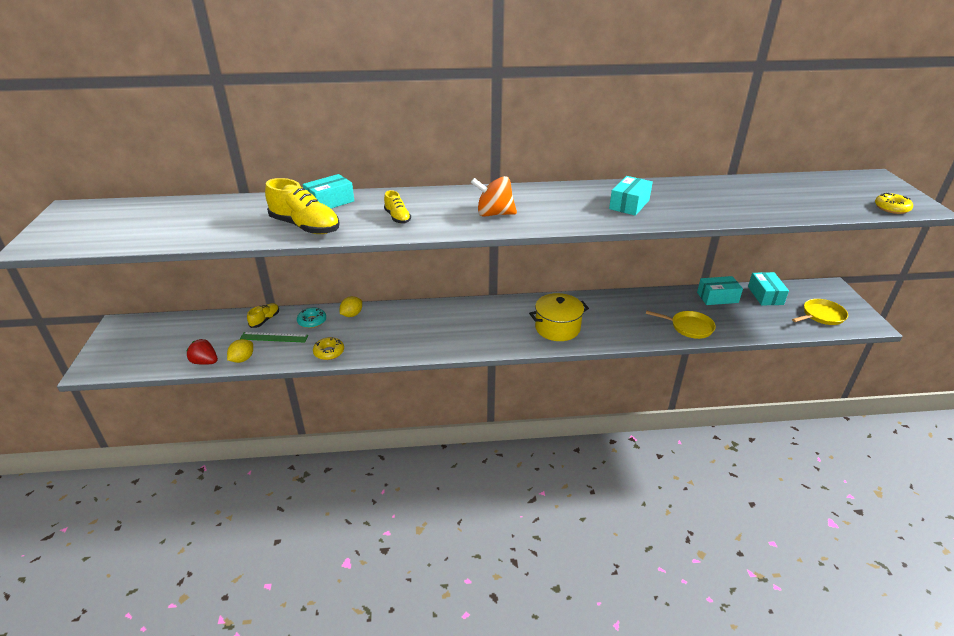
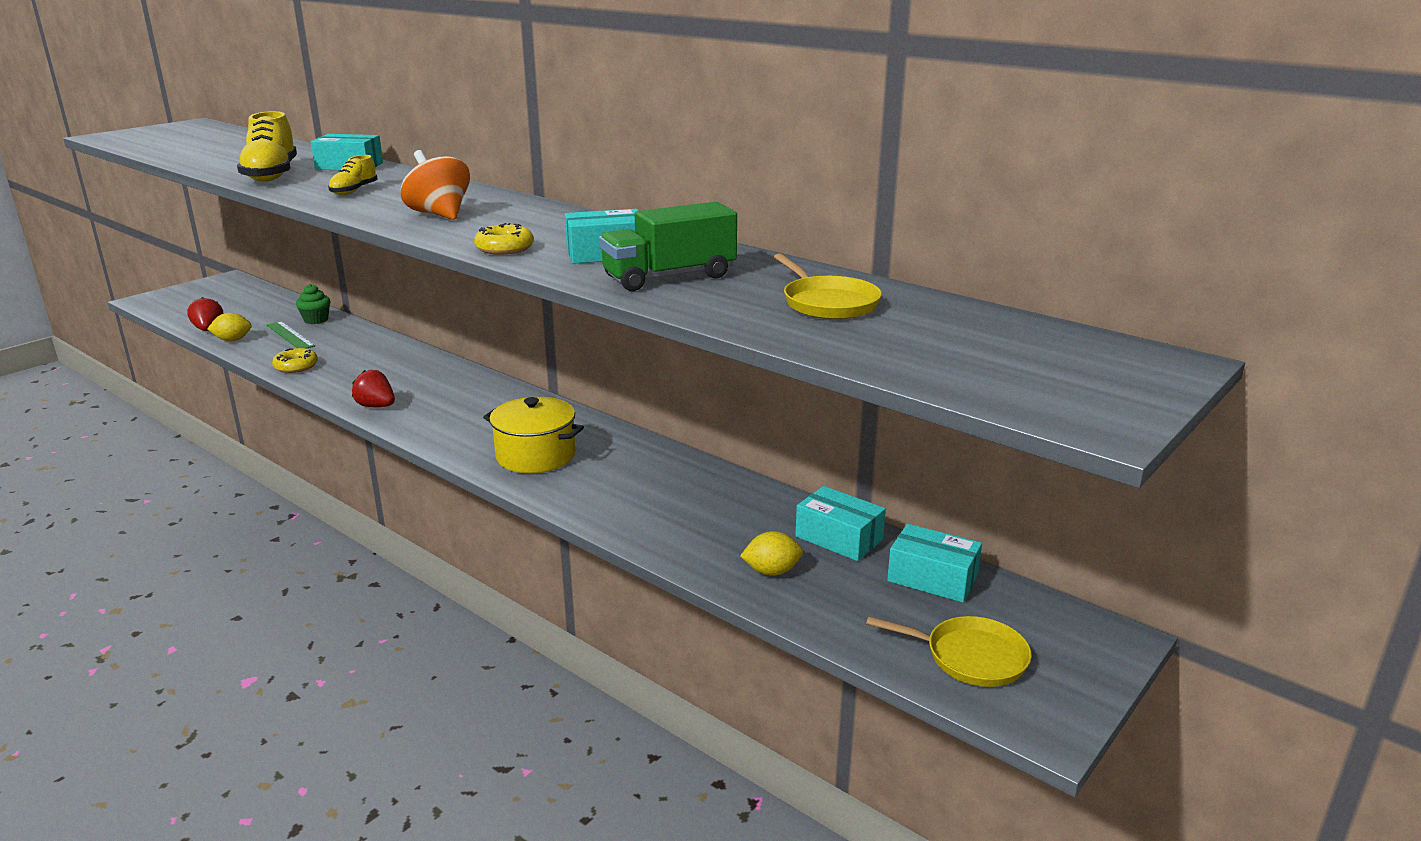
camera: 45 degrees right, 10 degrees down
(265, 320) = (316, 320): yellow shoe -> green cupcake
(312, 321) = (344, 337): turquoise donut -> none
(352, 314) = (385, 347): yellow lemon -> yellow lemon (771, 571)
(431, 348) = (376, 406): none -> red strawberry
(684, 206) = (669, 277): none -> green truck
(689, 327) = (700, 544): yellow pan -> yellow pan (828, 303)
(765, 295) = (932, 578): turquoise box -> turquoise box turned 75 degrees clockwise
(891, 208) = (1018, 398): yellow donut -> yellow donut (504, 248)

